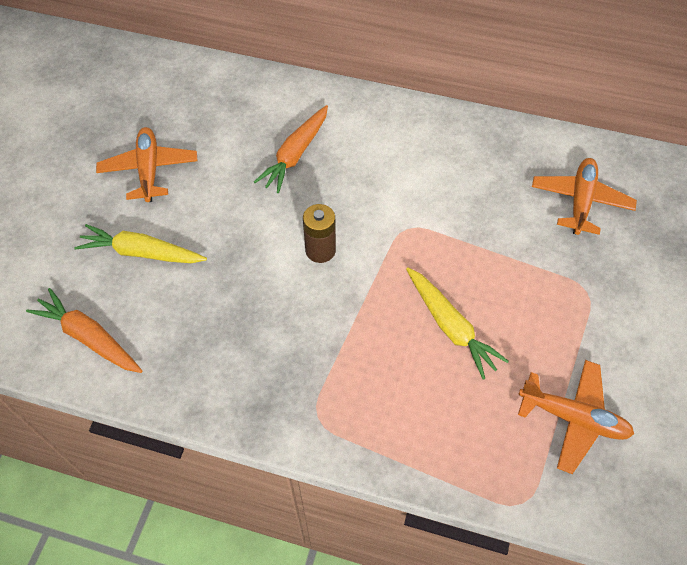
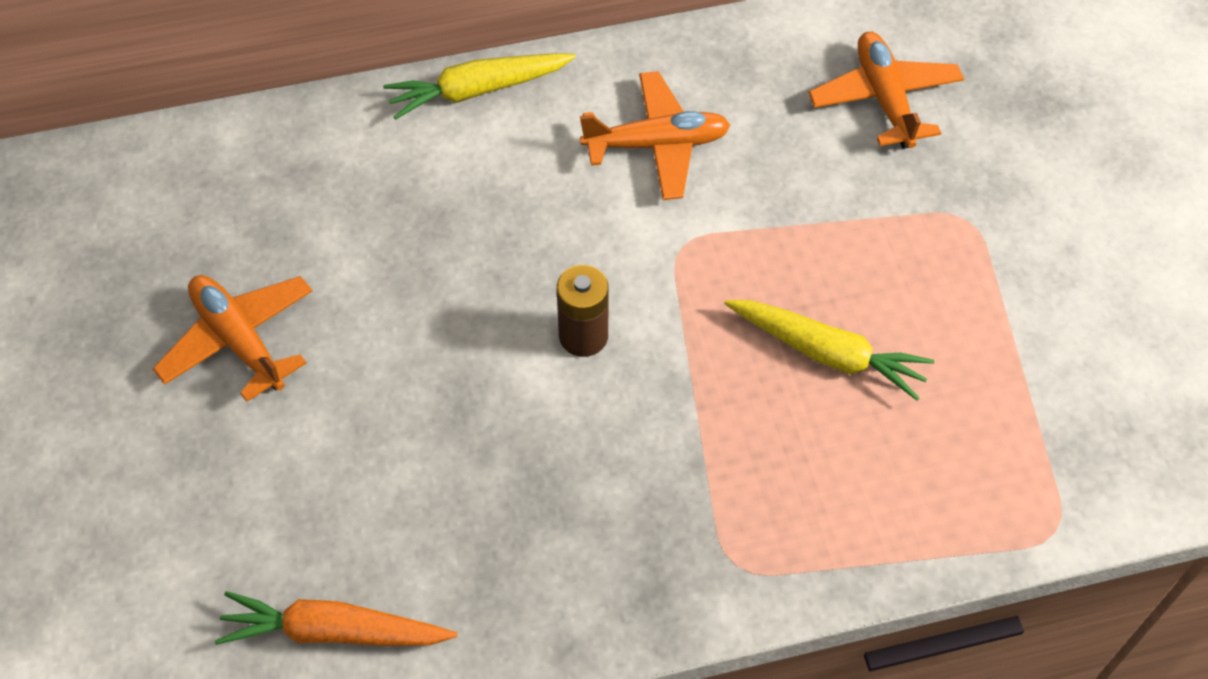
camera: 30 degrees left, 0 degrees up
(142, 252) = (321, 470): yellow carrot -> yellow carrot (478, 90)
(295, 154) = (449, 212): orange carrot -> none
(573, 418) = (1050, 393): orange plane -> orange plane (657, 145)

